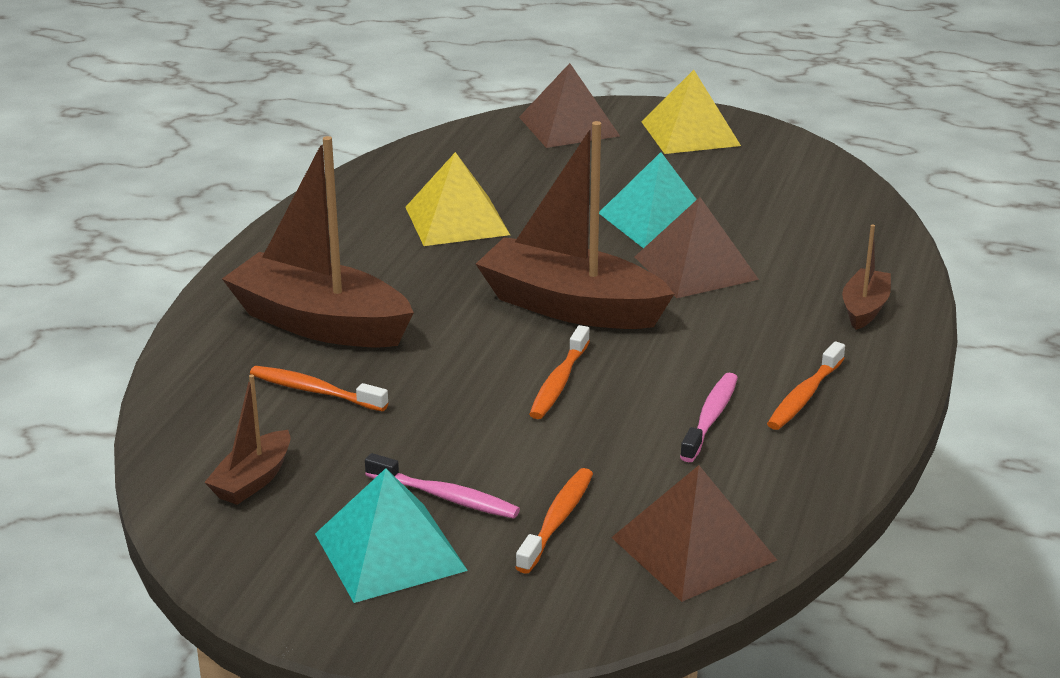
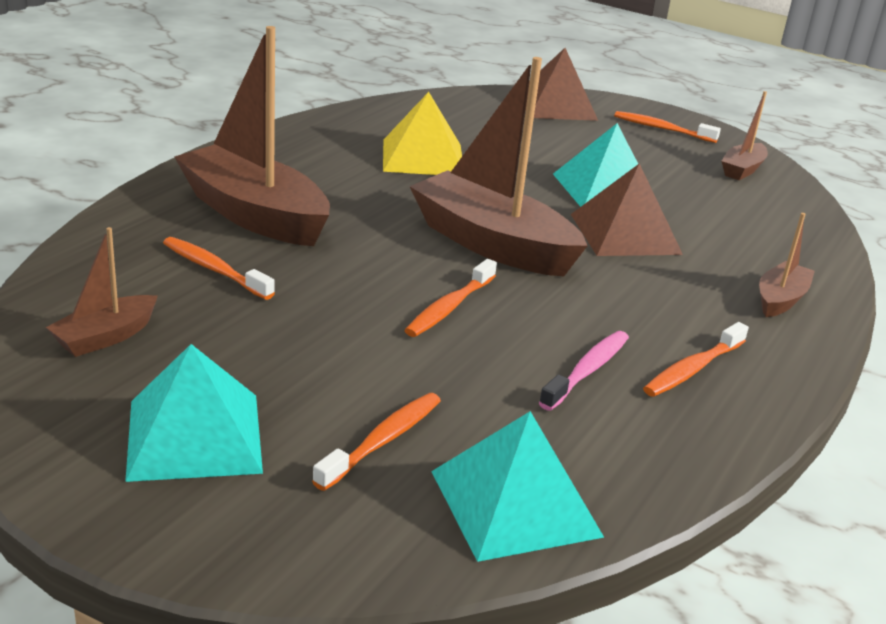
camera: 10 degrees right, 0 degrees up
(446, 497) = (282, 392): pink toothbrush -> none
(690, 133) = (661, 129): yellow pyramid -> orange toothbrush
(693, 548) = (514, 503): brown pyramid -> turquoise pyramid
(788, 168) = (742, 170): none -> brown boat

